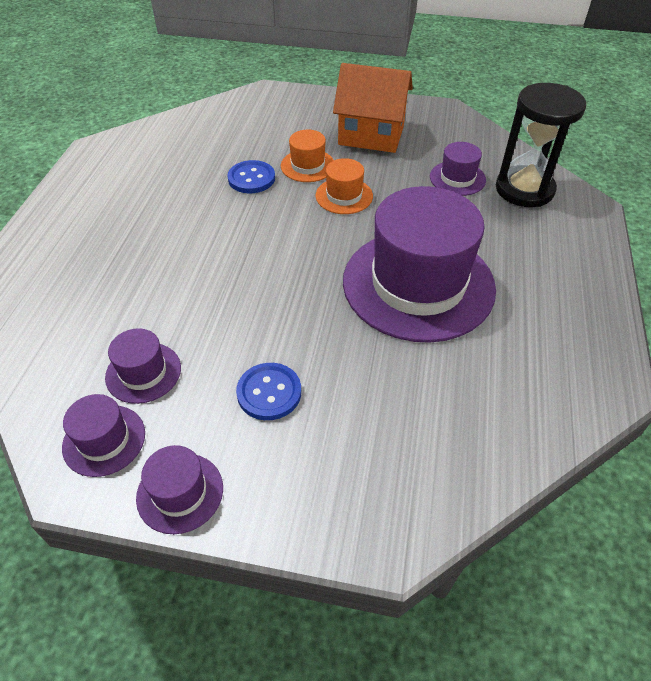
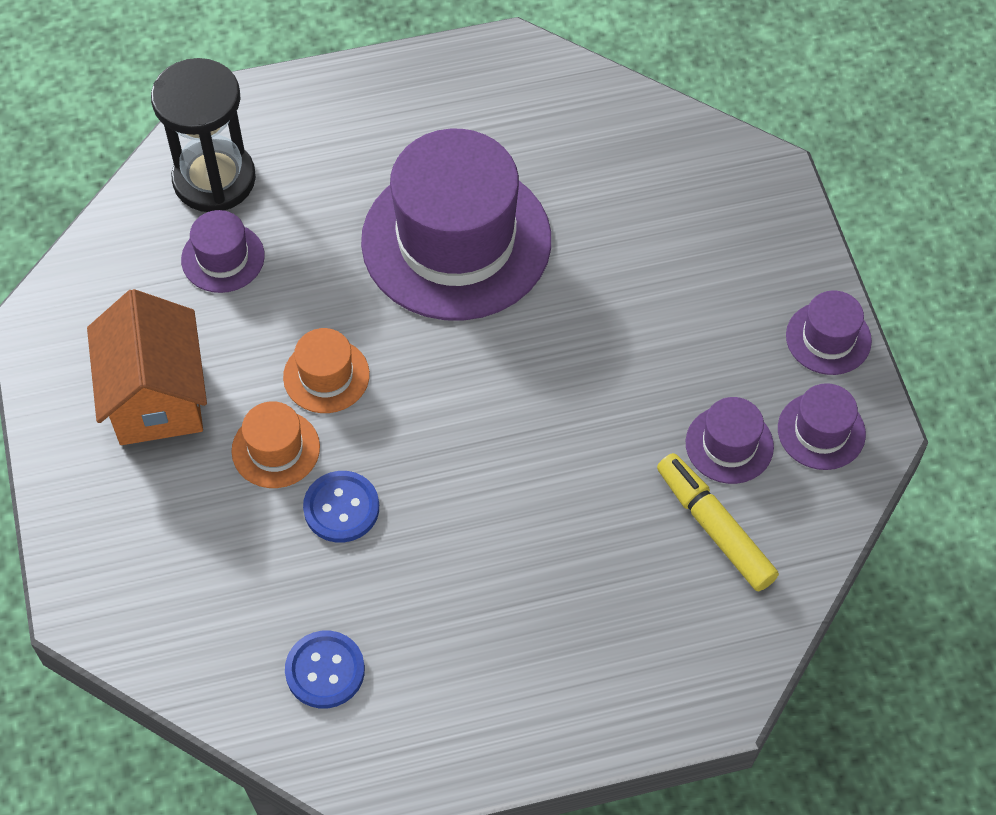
camera: 115 degrees left, 10 degrees up
(92, 335) = (714, 528): none -> yellow marker
(269, 392) = (684, 318): blue button -> blue button (325, 670)

